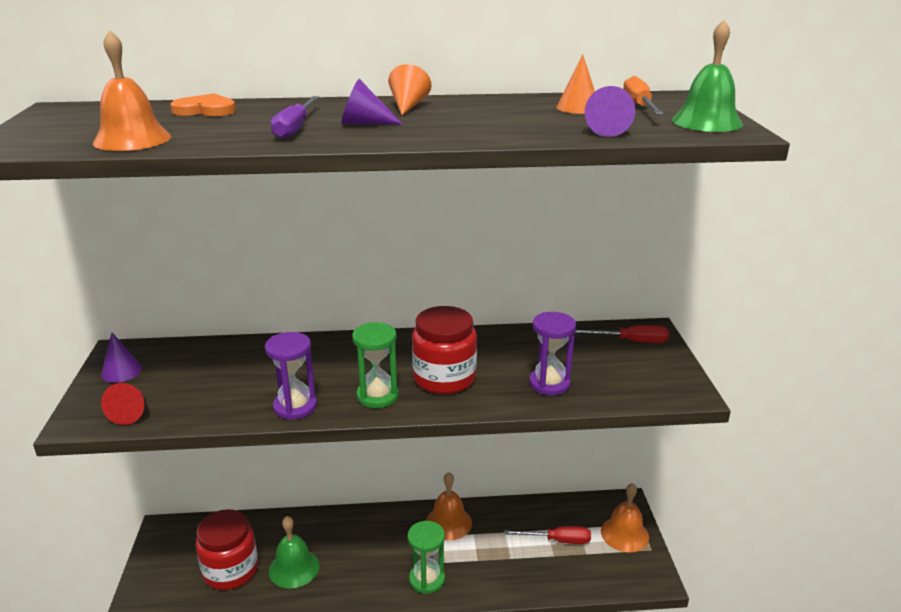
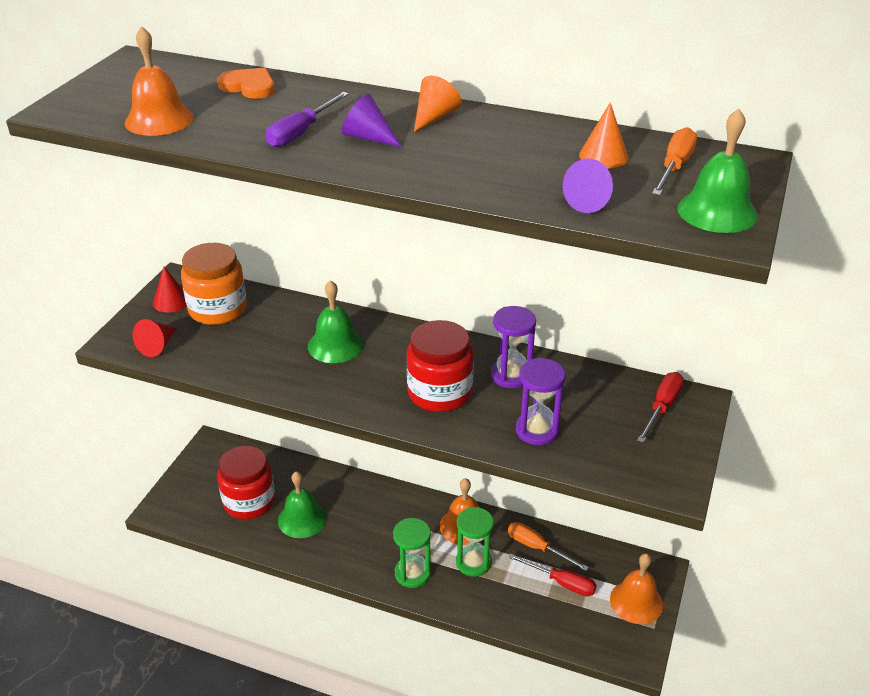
camera: 25 degrees right, 10 degrees up
(121, 371) = (171, 301): purple cone -> red cone
(178, 366) = (218, 309): none -> orange jar
(295, 407) = (289, 382): purple hourglass -> purple hourglass (511, 375)
(319, 366) = (335, 345): none -> green bell
(377, 396) = (366, 393): green hourglass -> green hourglass (473, 562)
(521, 519) = (537, 548): none -> orange screwdriver
(630, 341) = (662, 407): red screwdriver -> red screwdriver turned 90 degrees counterclockwise

